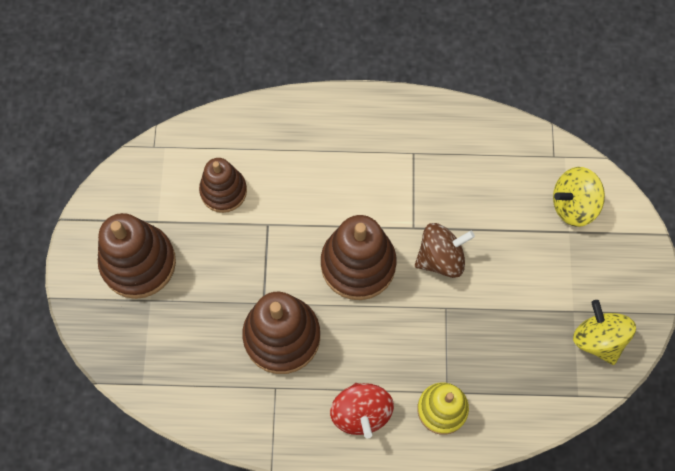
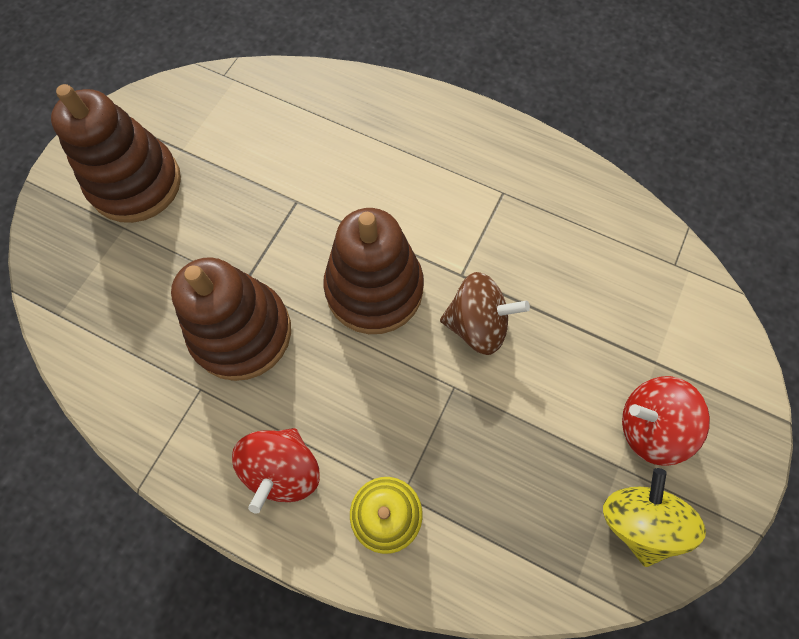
camera: 25 degrees right, 0 degrees up
(223, 191) = (269, 147): brown stacking toy -> none
(573, 205) = (676, 333): yellow spinning top -> none
(581, 276) = (649, 426): none -> red spinning top

